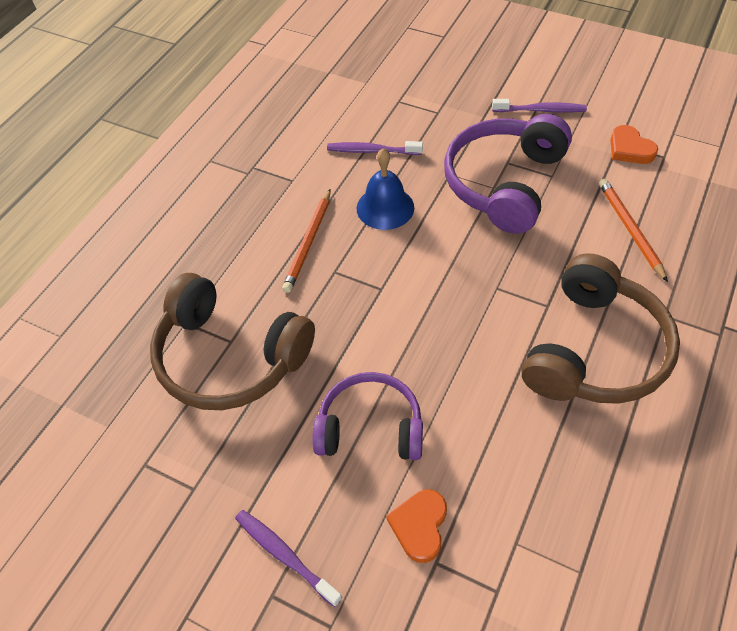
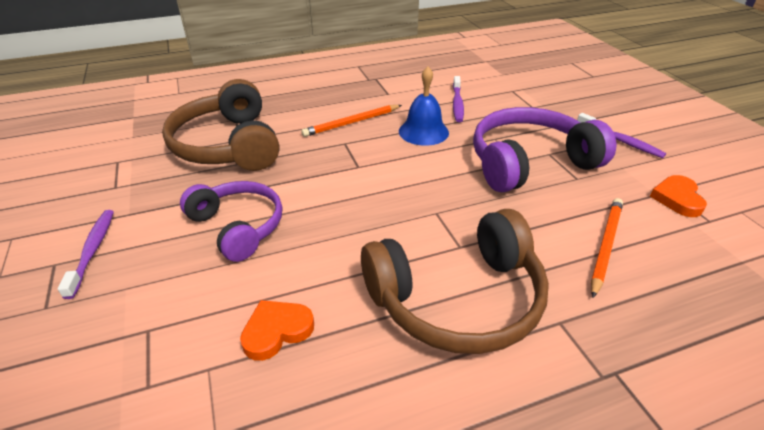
camera: 40 degrees right, 15 degrees down
(372, 151) = (457, 103): purple toothbrush -> purple toothbrush turned 135 degrees counterclockwise
(419, 526) = (174, 301): orange heart -> orange heart (276, 331)

